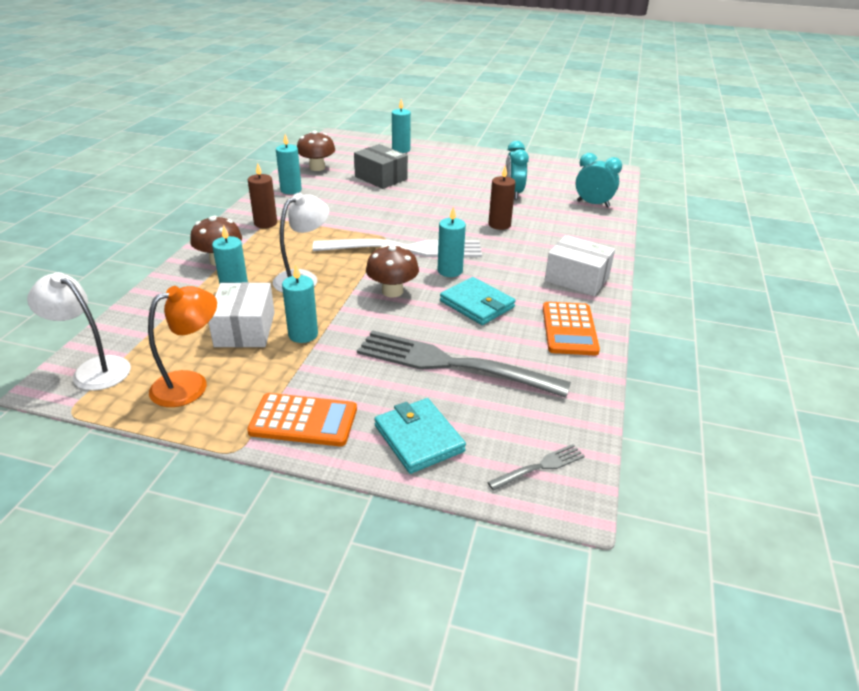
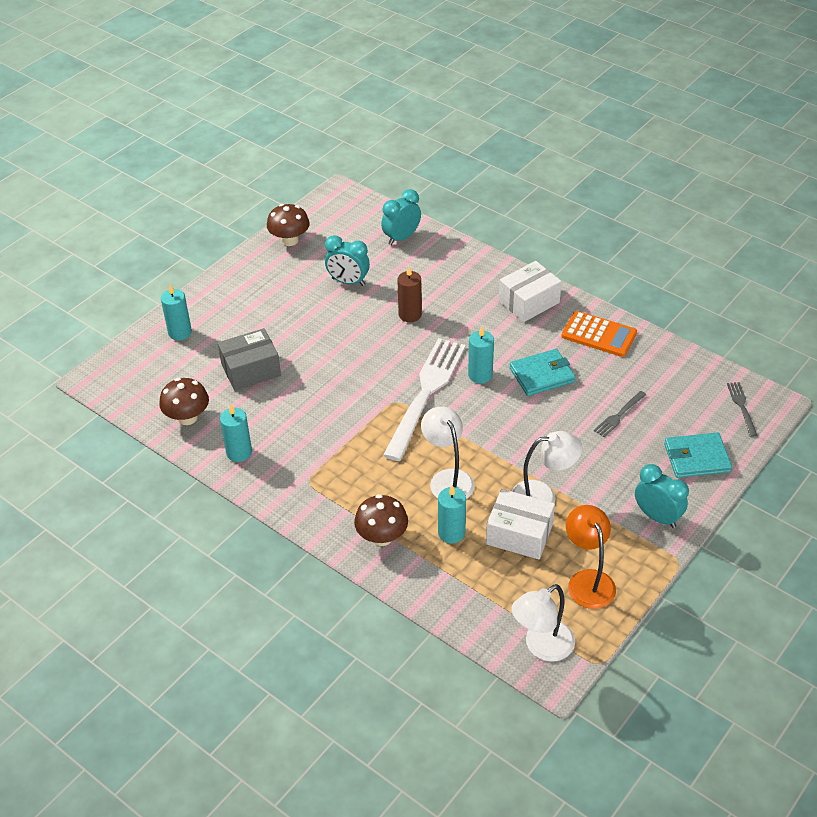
camera: 65 degrees left, 10 degrees up
(265, 223) = (314, 488): brown candle -> none
(303, 334) = (543, 496): turquoise candle -> white lamp
(303, 420) = (657, 517): orange calculator -> turquoise clock
(392, 291) = (498, 422): brown mushroom -> brown mushroom (289, 240)
(452, 364) = (619, 415): grey fork -> grey fork, size x0.42

